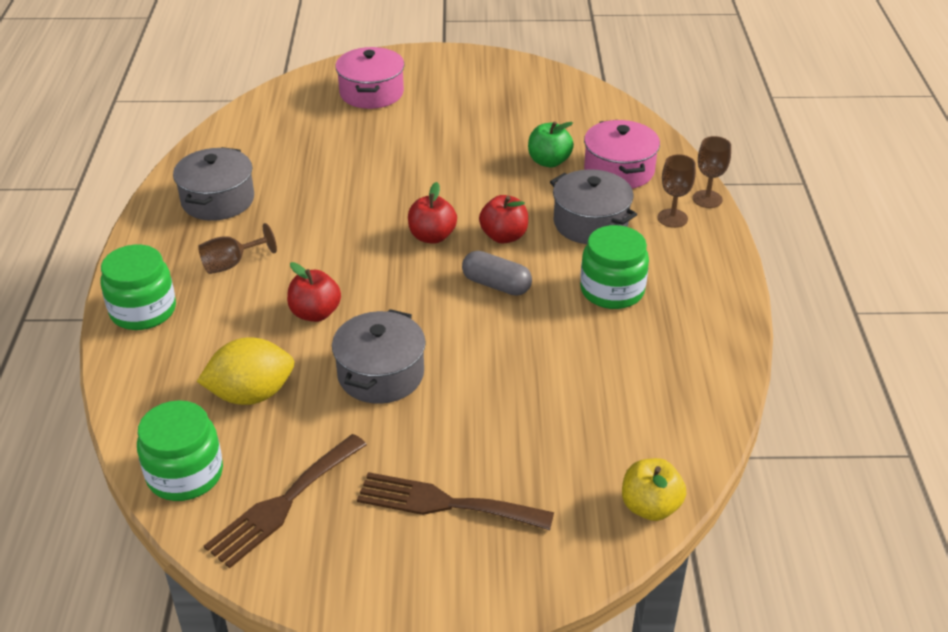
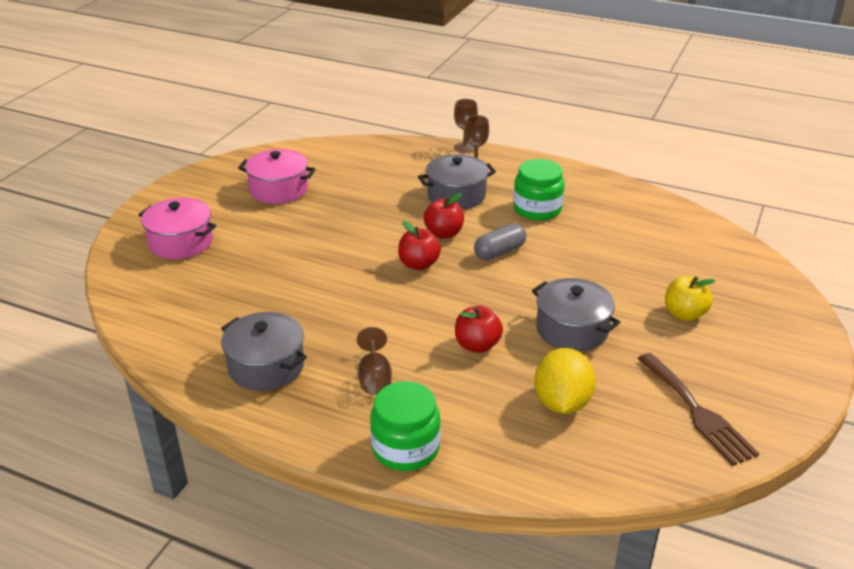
camera: 65 degrees left, 5 degrees down
(185, 474) = (644, 461): green jar -> none
(445, 503) = (722, 334): brown fork -> none
(549, 161) = (367, 190): green apple -> none
(619, 170) = (404, 167): pink pot -> pink pot (279, 189)
(650, 507) = (750, 256): yellow apple -> yellow apple (684, 314)

